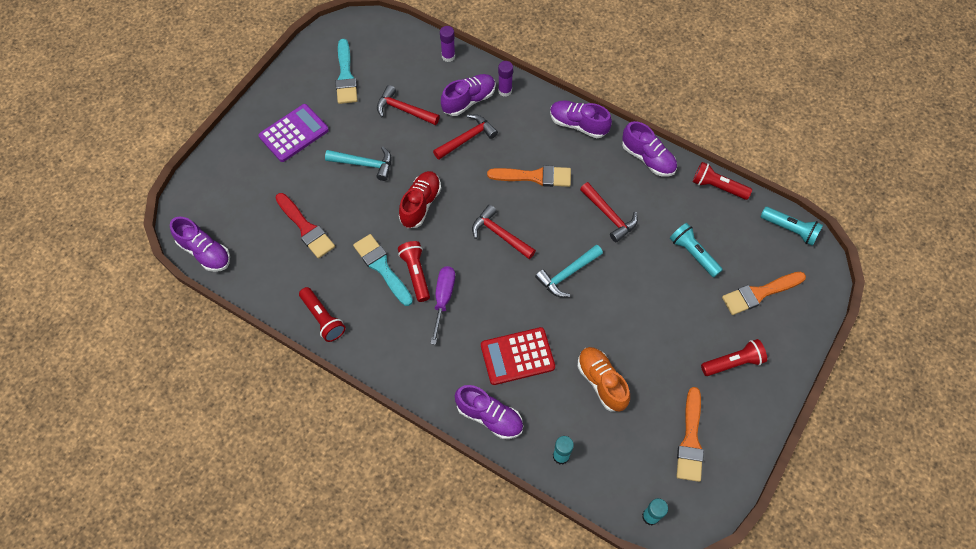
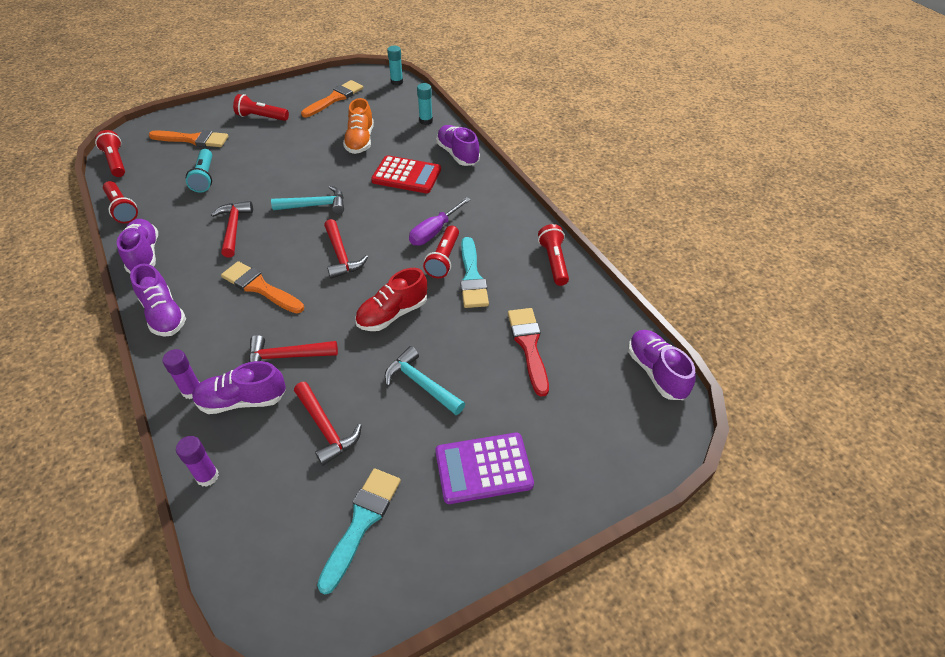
camera: 150 degrees left, 15 degrees down
(790, 230) = (116, 161): turquoise flashlight -> red flashlight

